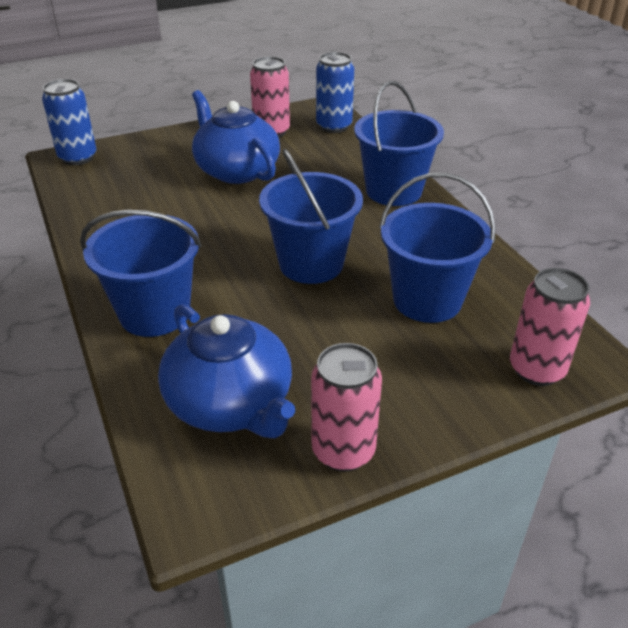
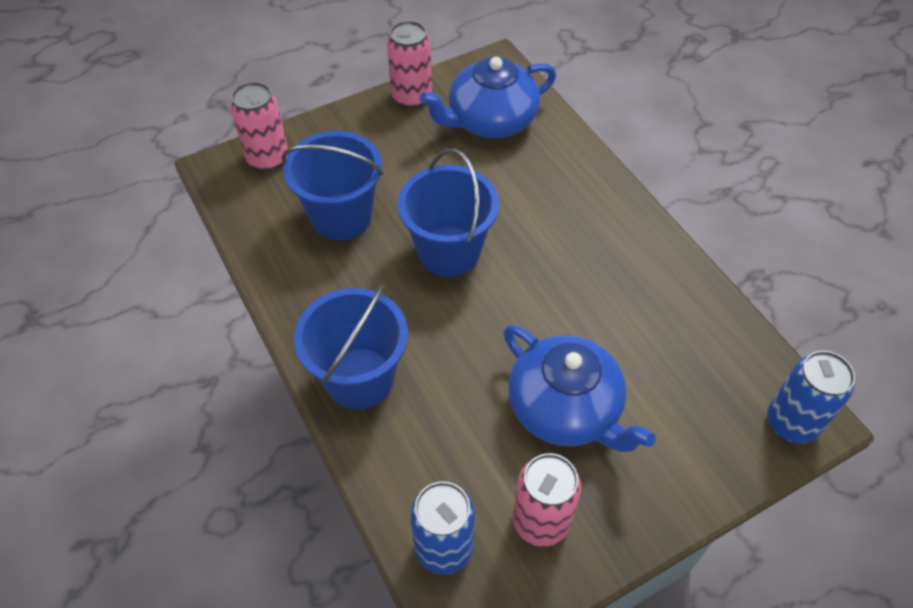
camera: 175 degrees right, 15 degrees up
(154, 313) = (575, 187): blue bucket -> none
(231, 403) = (490, 120): blue teapot -> blue teapot turned 75 degrees counterclockwise

